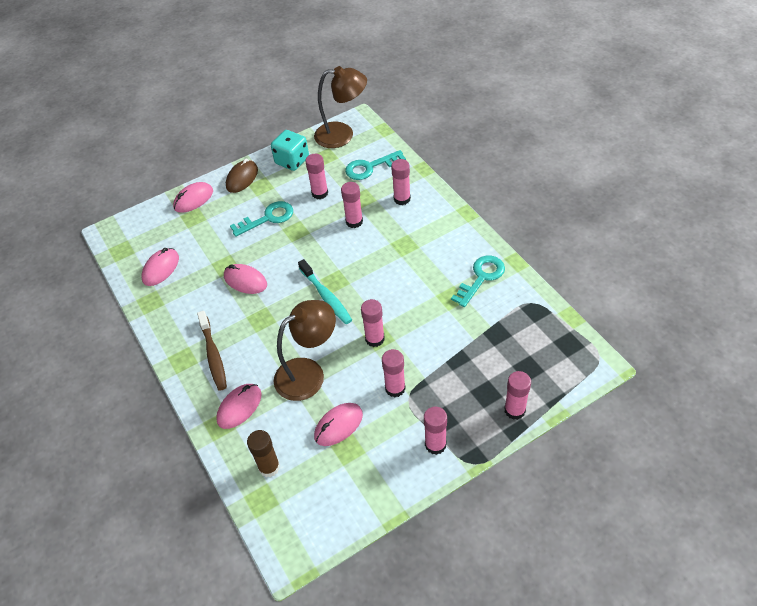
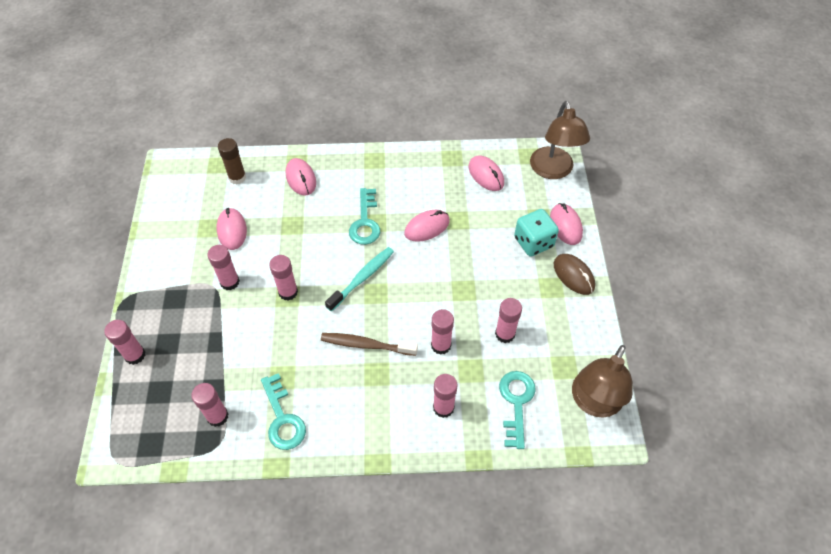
camera: 115 degrees right, 5 degrees up
(213, 355) = (362, 179): brown toothbrush -> brown toothbrush (366, 345)
(268, 218) = (497, 274): turquoise key -> turquoise key (365, 222)
(292, 161) = (575, 331): turquoise dice -> turquoise dice (533, 242)
(308, 373) = (294, 232): brown lamp -> brown lamp (553, 171)
(326, 296) = (362, 278): turquoise toothbrush -> turquoise toothbrush turned 135 degrees clockwise
(435, 444) = (160, 283): pink glue stick -> pink glue stick (217, 416)

